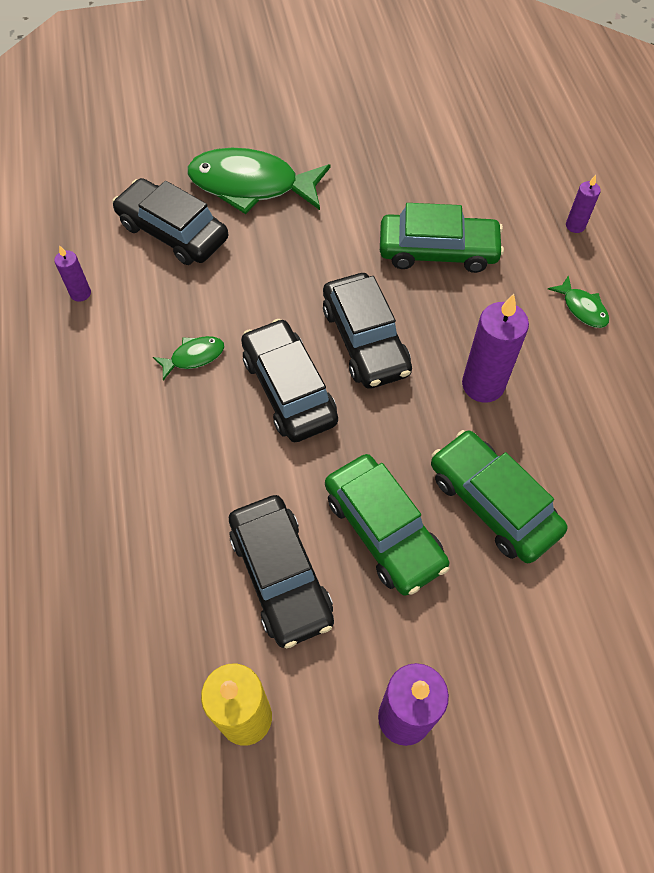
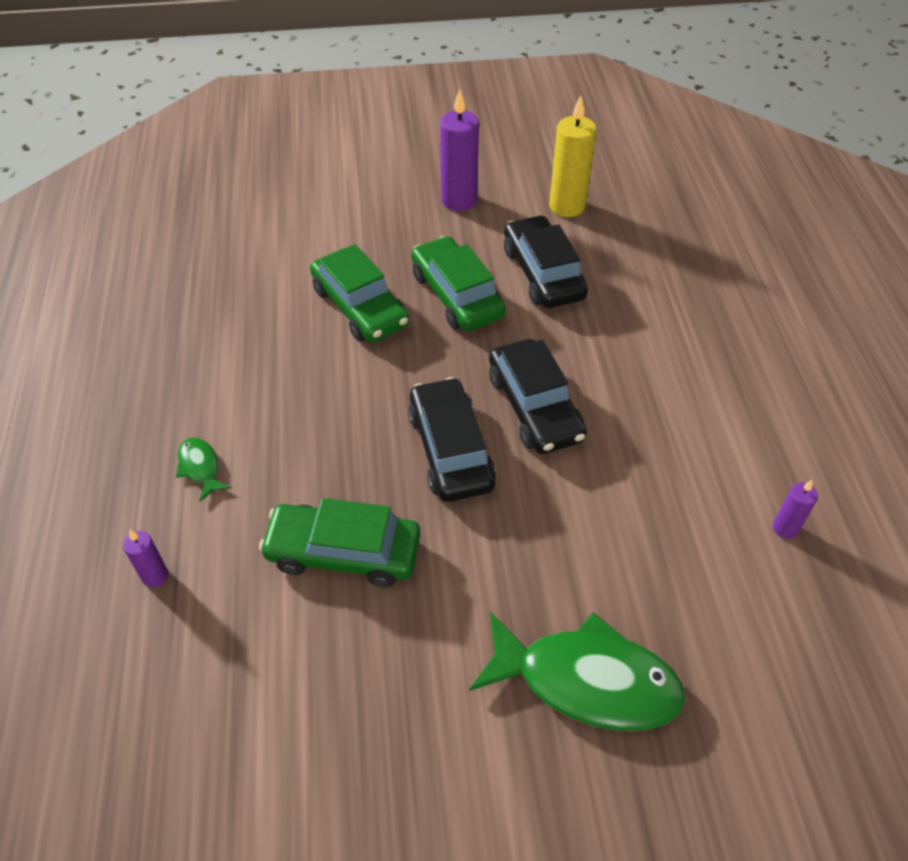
camera: 175 degrees left, 10 degrees down
(173, 232) = (688, 608): black car -> none
(194, 357) = (636, 445): green fish -> none
(483, 385) = (338, 398): purple candle -> none

